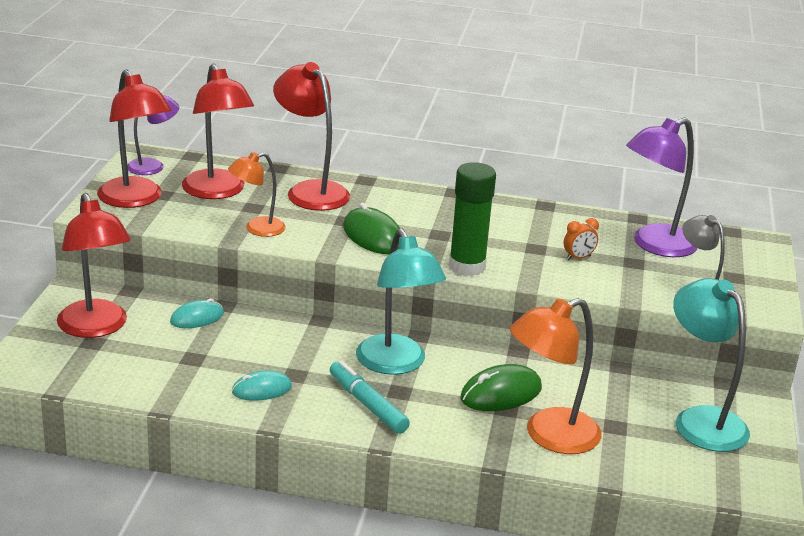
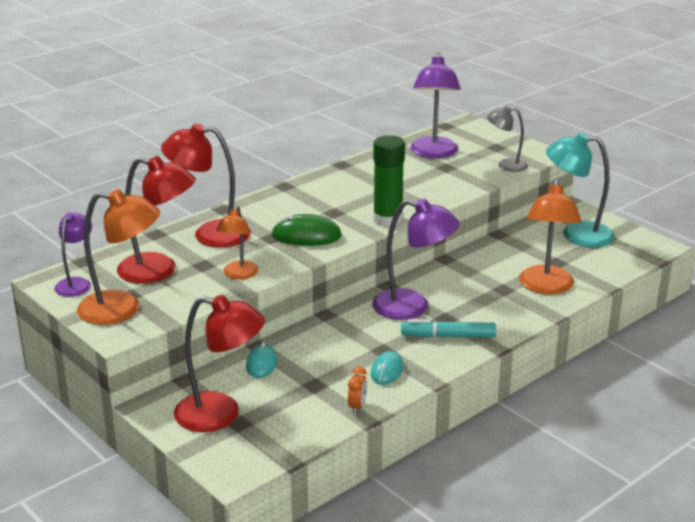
camera: 50 degrees left, 0 degrees up
(135, 200) = (122, 309): red lamp -> orange lamp
(396, 364) = (412, 307): turquoise lamp -> purple lamp
(501, 393) = (485, 284): green mouse -> none
(578, 258) = (420, 181): orange clock -> orange clock (357, 407)

